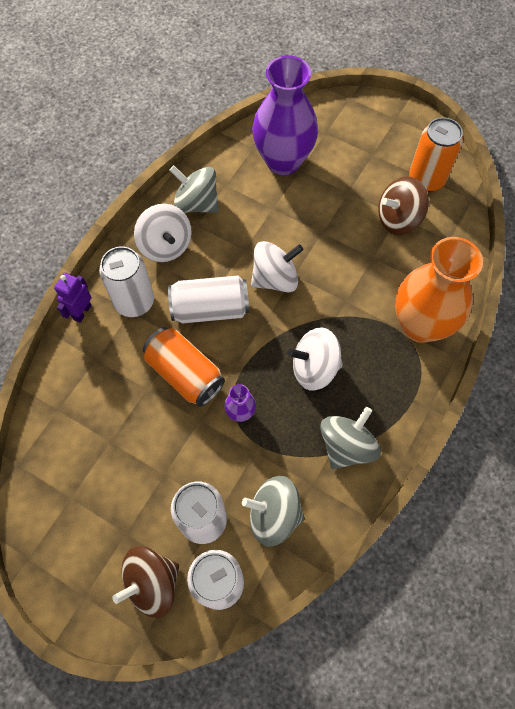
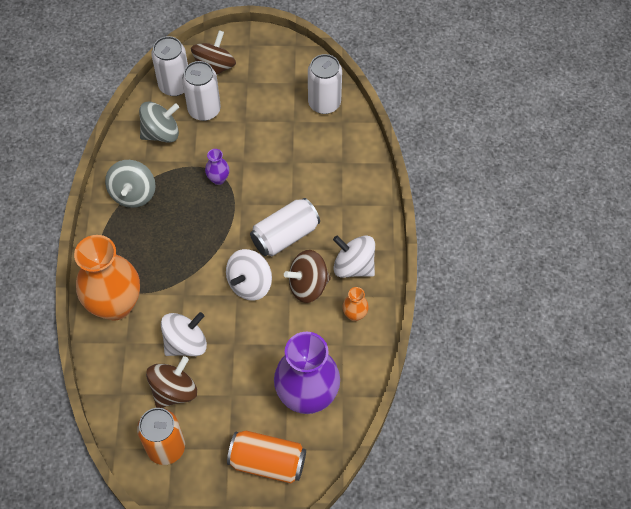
camera: 150 degrees right, 5 degrees down
(82, 312) = (377, 187): purple robot -> none
(134, 301) = (345, 213): white can -> white can (324, 103)
(185, 374) = (273, 184): orange can -> orange can (267, 462)
(197, 204) = (354, 314): grey spinning top -> orange vase
(221, 249) = (308, 285): none -> brown spinning top
(314, 368) = (182, 232): white spinning top -> white spinning top (186, 343)

